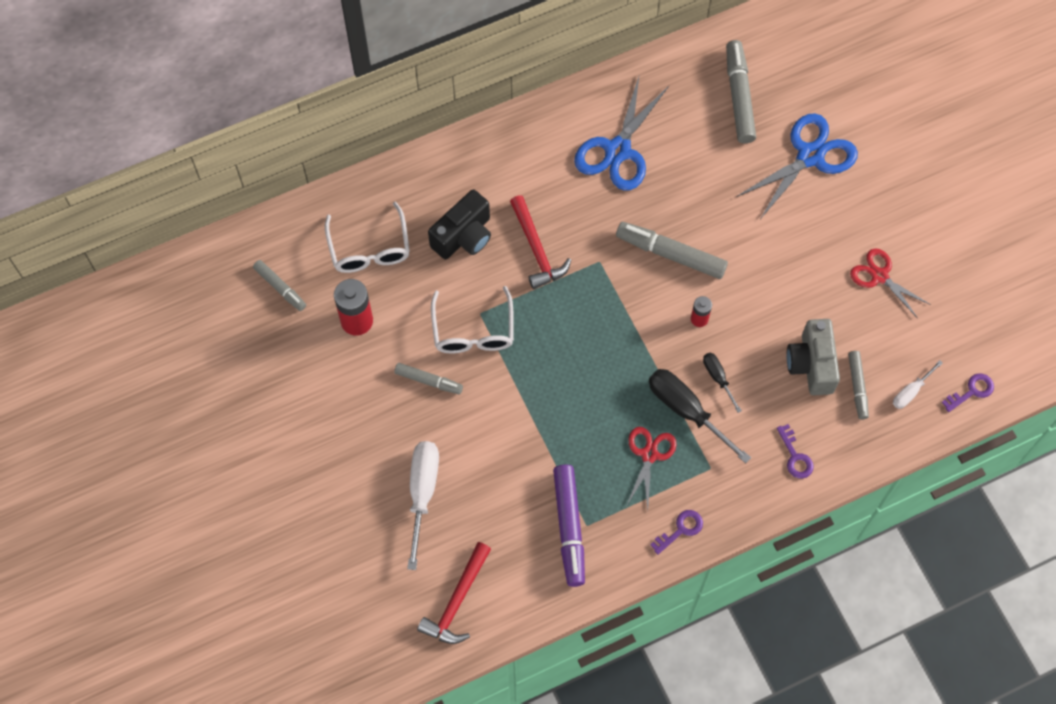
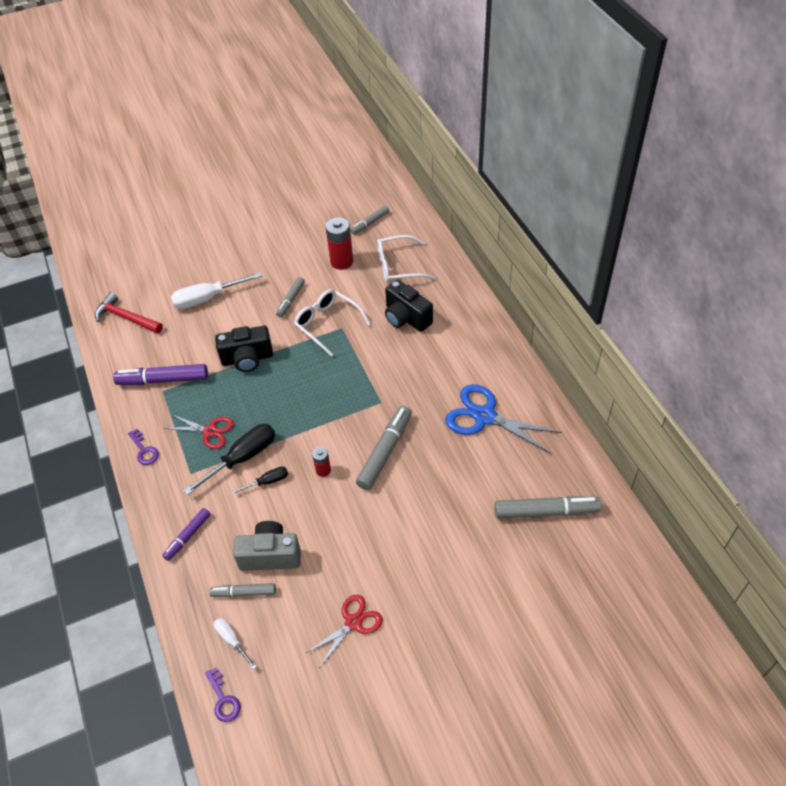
camera: 95 degrees right, 15 degrees down
(422, 493) = (207, 298): white screwdriver -> white screwdriver turned 150 degrees clockwise
(473, 331) = (327, 324): white glasses -> white glasses turned 45 degrees clockwise
(532, 425) = (247, 359): none -> black camera
(536, 249) = (393, 361): red hammer -> none
(795, 456) = (188, 536): purple key -> purple marker
(810, 156) = (484, 569): blue scissors -> none

